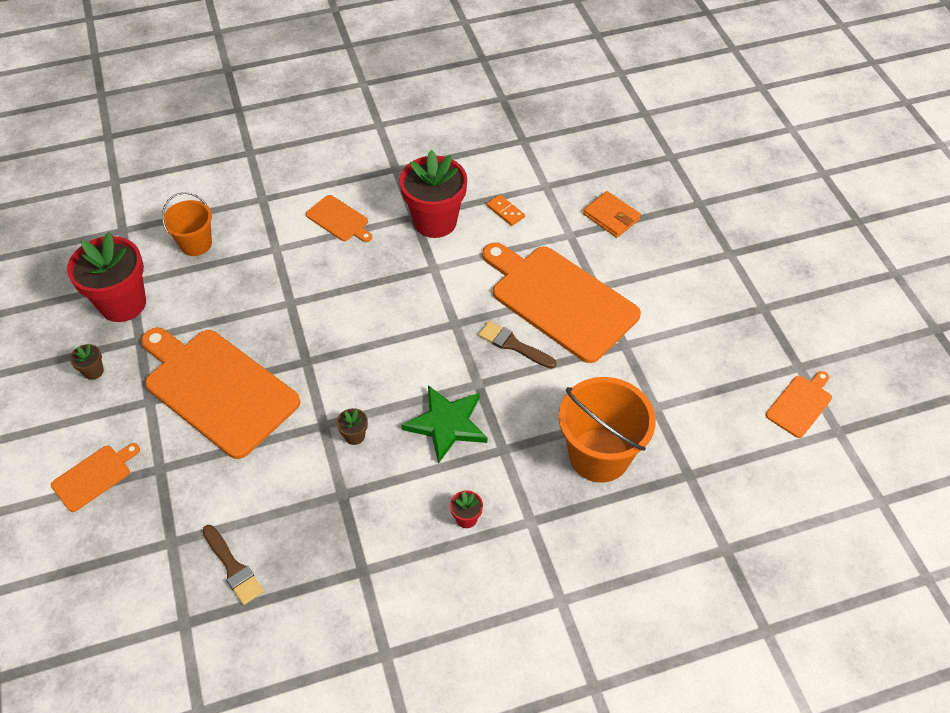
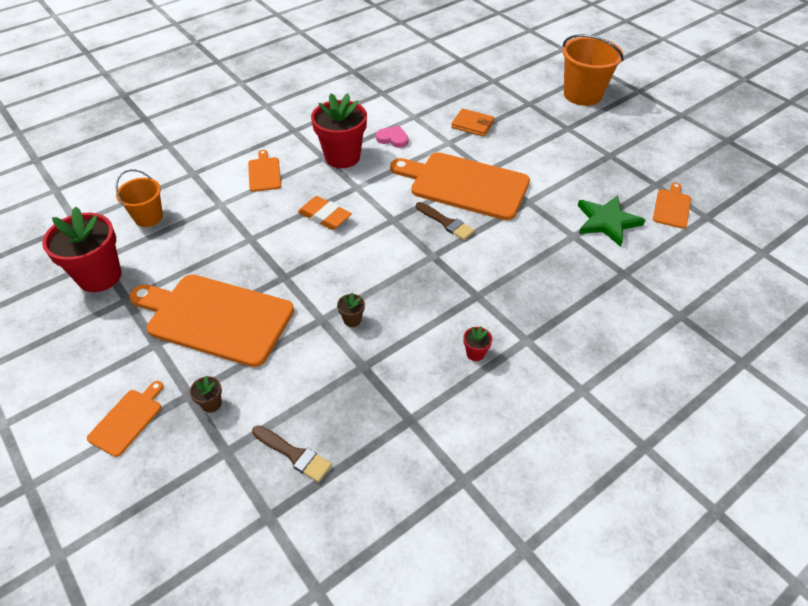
camera: 20 degrees left, 5 degrees down
(93, 371) = (92, 335): brown flower pot -> brown flower pot (211, 403)
(339, 220) = (264, 173): orange cutting board -> orange cutting board turned 120 degrees counterclockwise
(381, 296) = (324, 216): none -> orange eraser
(447, 424) = (423, 290): green star -> green star (607, 222)
(505, 211) = (393, 139): orange domino -> pink heart
(513, 345) = (446, 222): brown brush -> brown brush turned 150 degrees counterclockwise
(599, 455) = (552, 279): orange bucket -> orange bucket (582, 94)

